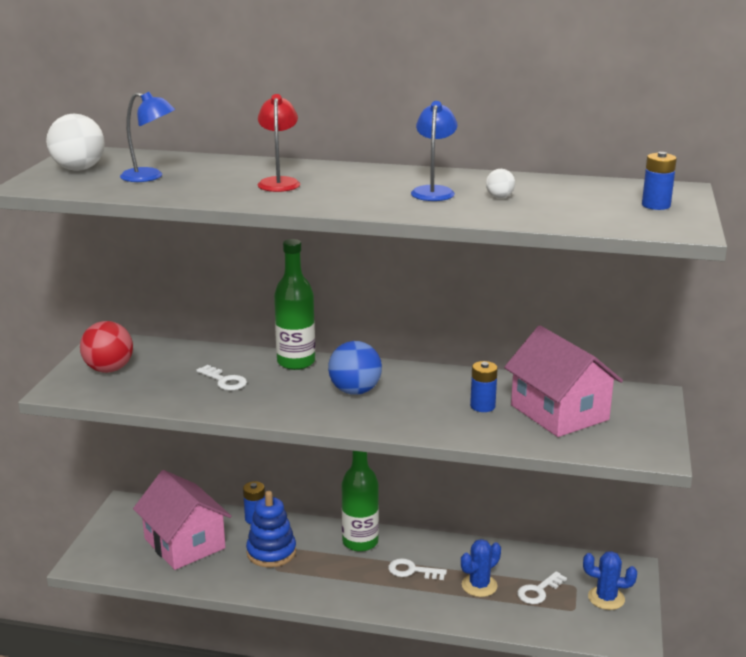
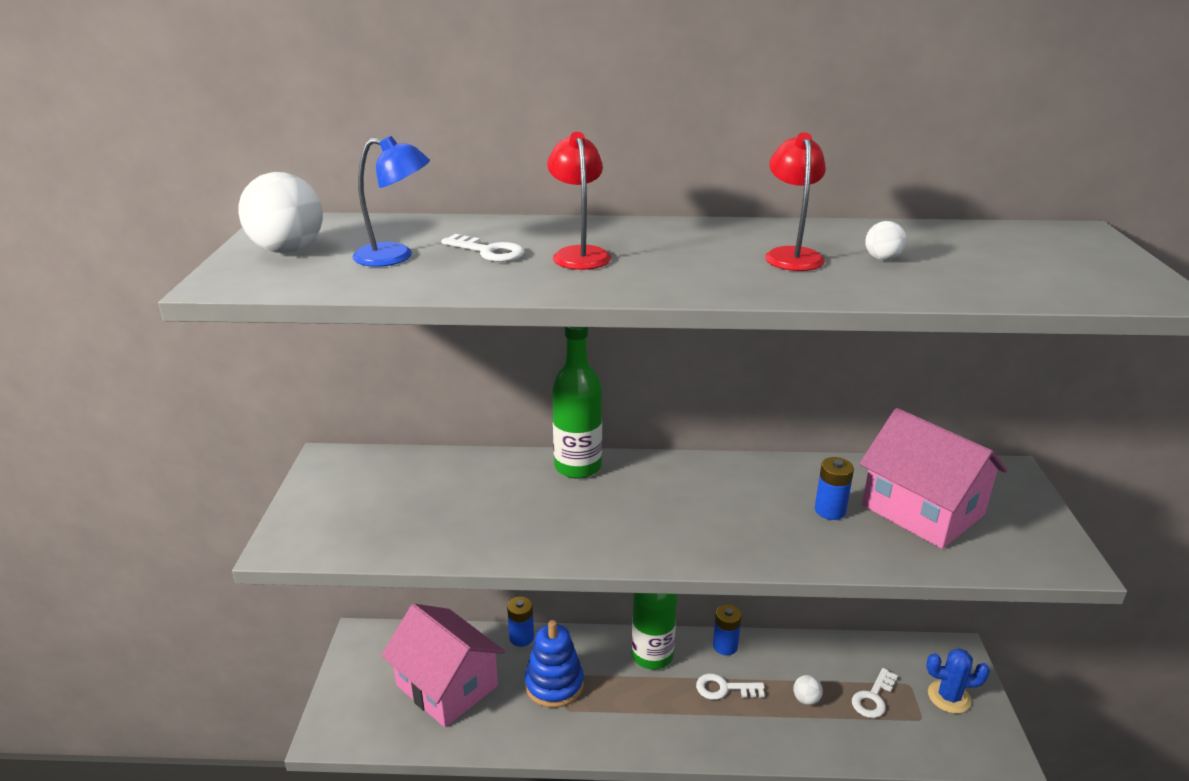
camera: 10 degrees left, 5 degrees up
(109, 369) = (344, 502): red ball -> none
(224, 381) = (499, 505): white key -> white key (489, 251)
(355, 391) = (668, 504): blue ball -> none
(433, 191) = (791, 255): blue lamp -> red lamp
(479, 585) = (806, 699): blue cactus -> white ball
(656, 205) = (1083, 258): blue battery -> blue battery (725, 646)

